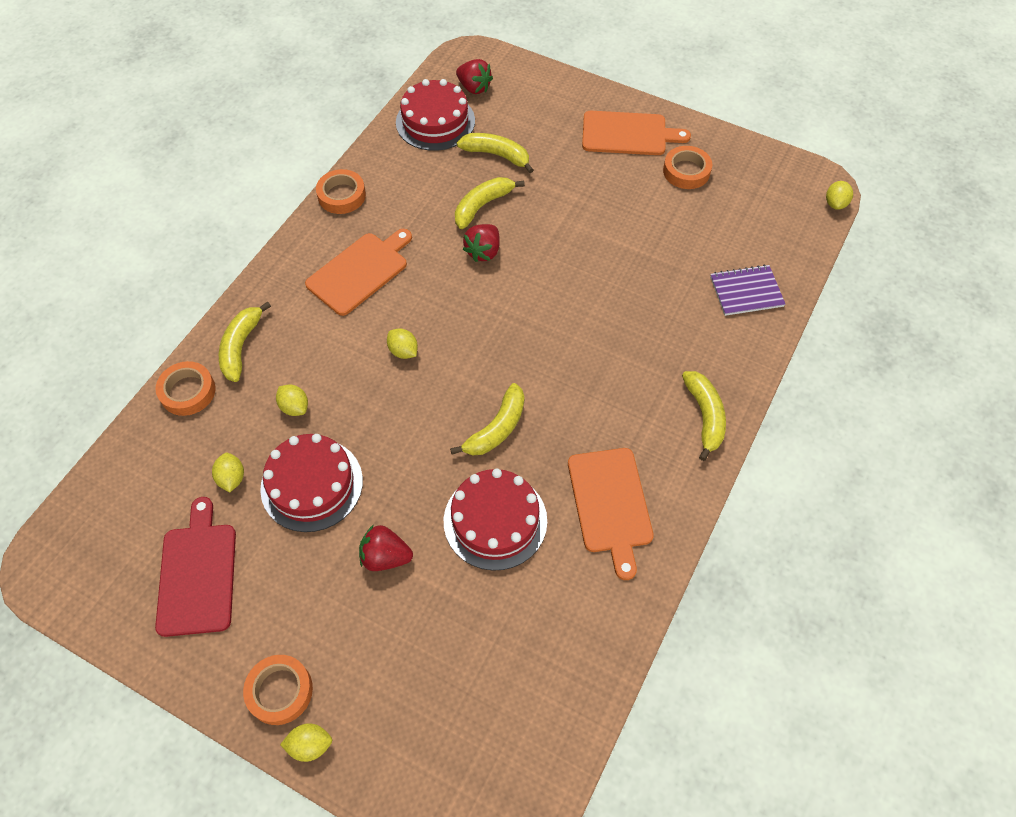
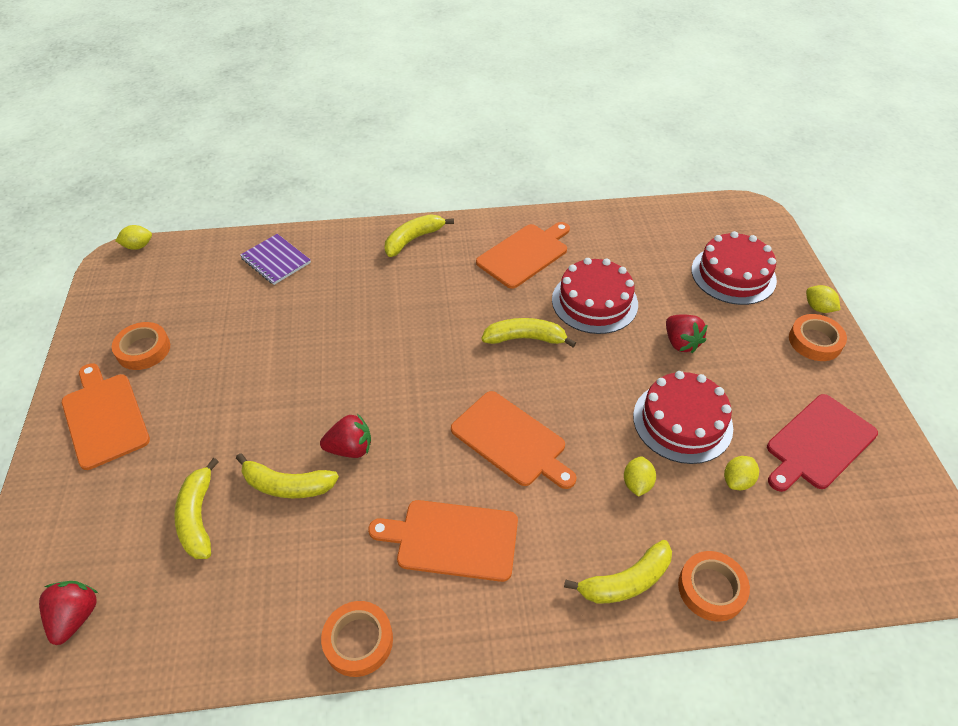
camera: 125 degrees left, 10 degrees down
(403, 351) = (511, 440): yellow lemon -> orange cutting board
(435, 121) = (167, 621): red cake -> red cake (733, 275)

